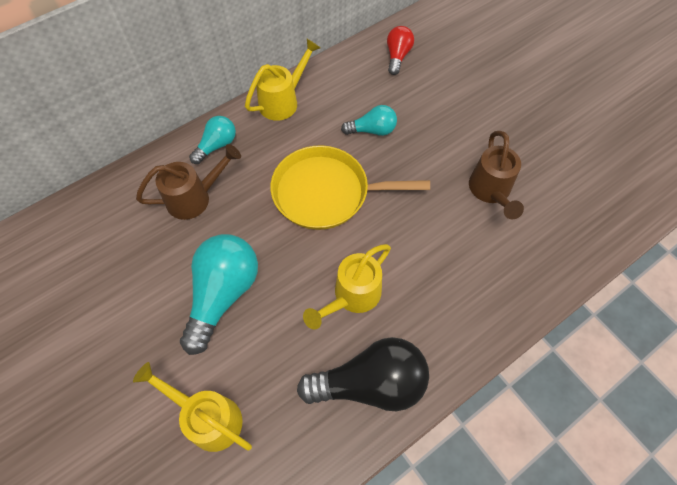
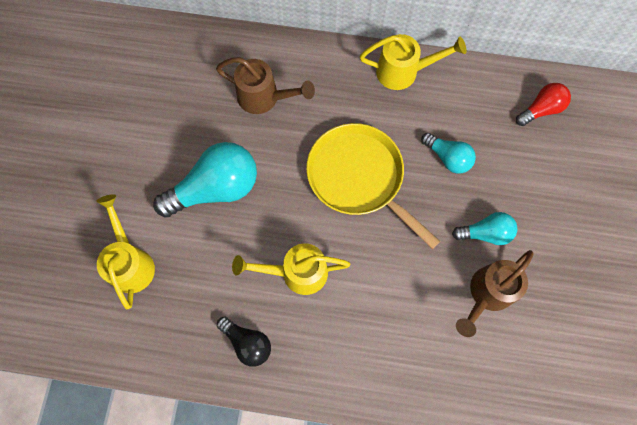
camera: 45 degrees right, 10 degrees up
(217, 145) = (318, 68): turquoise light bulb -> turquoise light bulb (485, 233)
(370, 383) = (247, 343): black light bulb -> black light bulb, size x0.55

